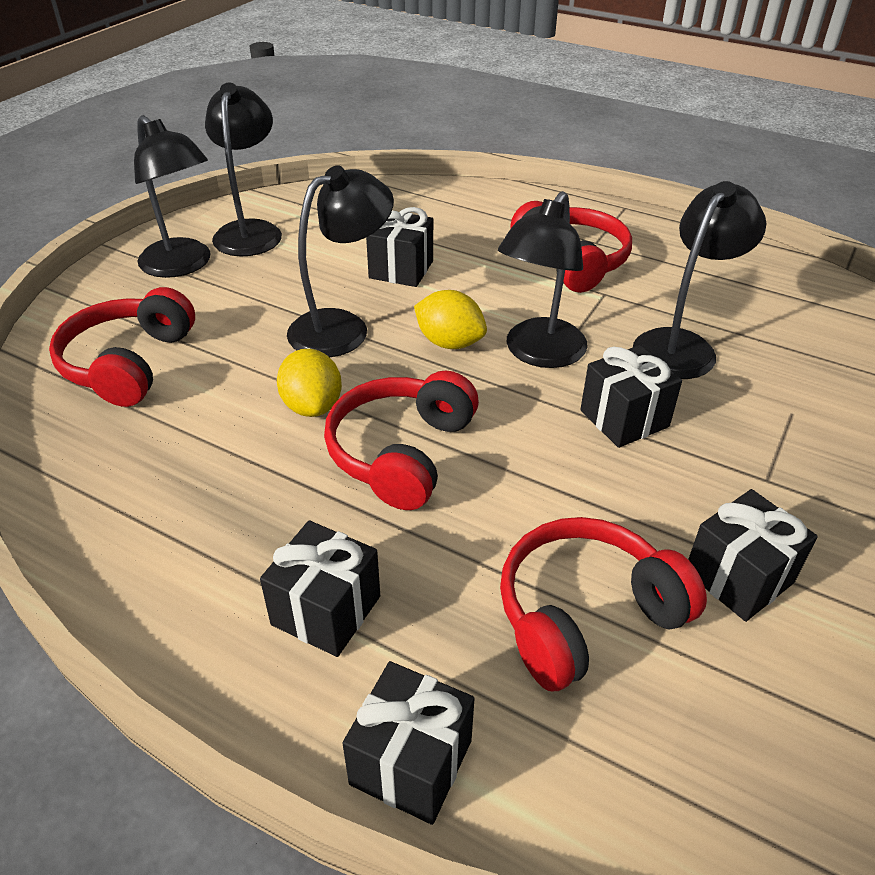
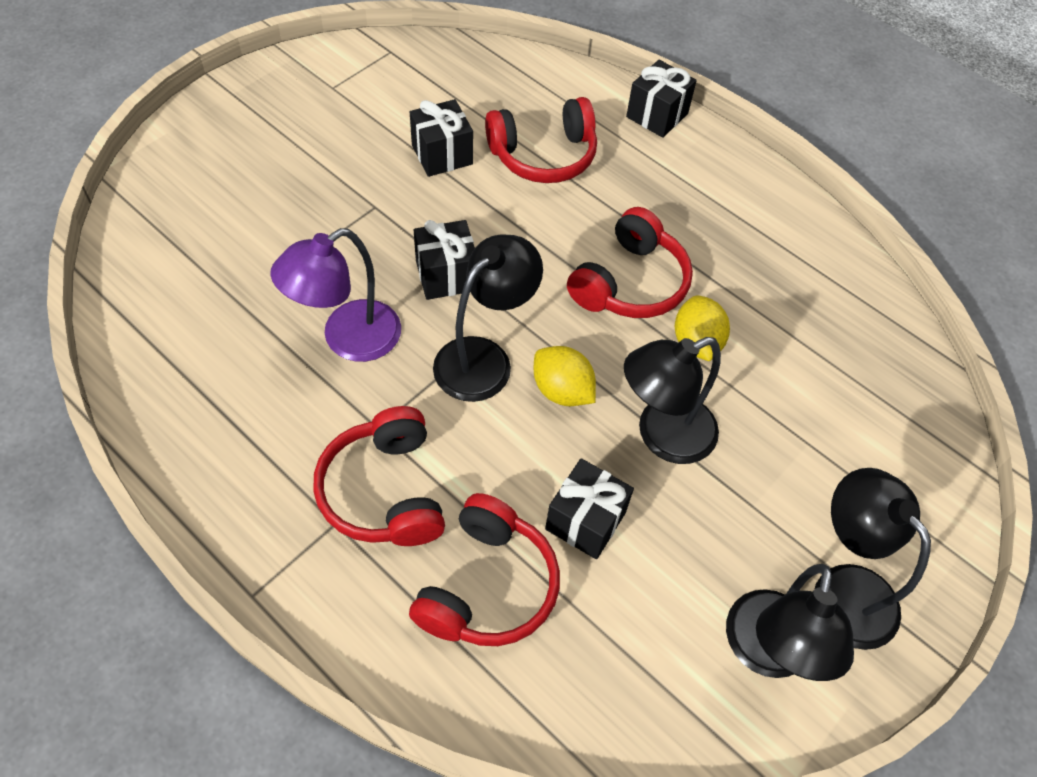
camera: 170 degrees left, 15 degrees up
(128, 363) = (865, 430): red headphones -> red headphones (487, 586)
(326, 610) = (694, 188): black gift -> none
(682, 345) = (348, 339): black lamp -> purple lamp

